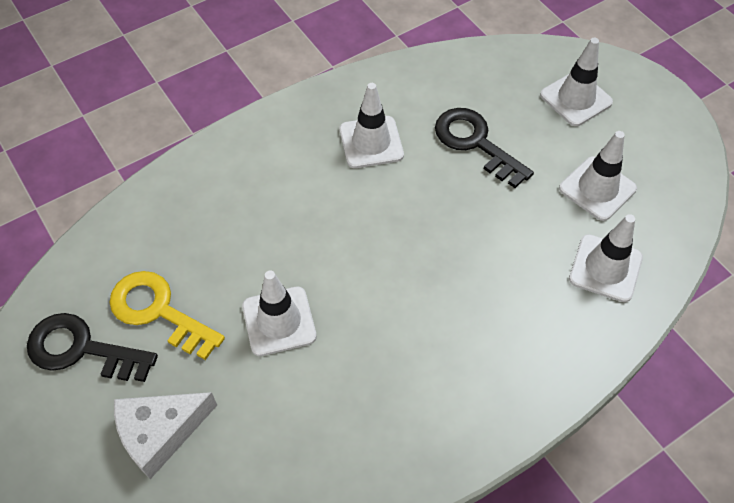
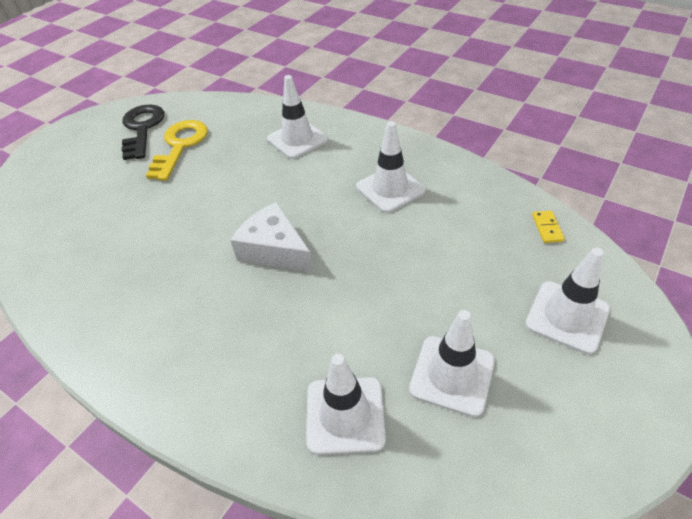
camera: 70 degrees right, 10 degrees down
(160, 433) = (88, 181): white cheese -> white cheese (274, 249)
(279, 321) = (191, 201): white traffic cone -> white traffic cone (297, 139)
(476, 143) = (439, 254): black key -> none
(484, 62) = (547, 228): none -> yellow domino

